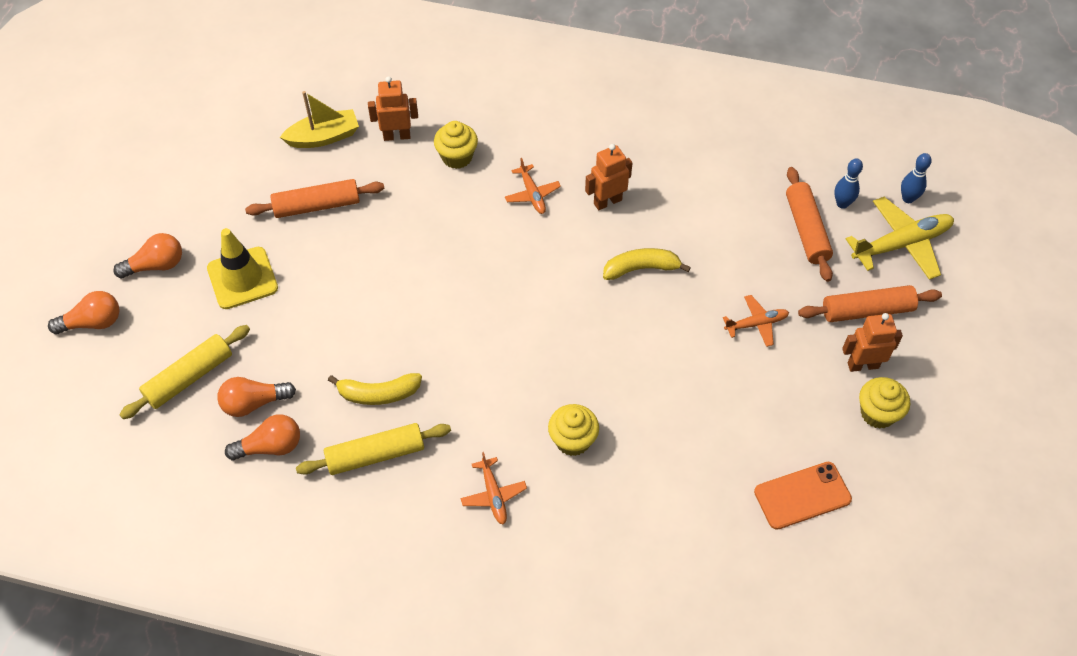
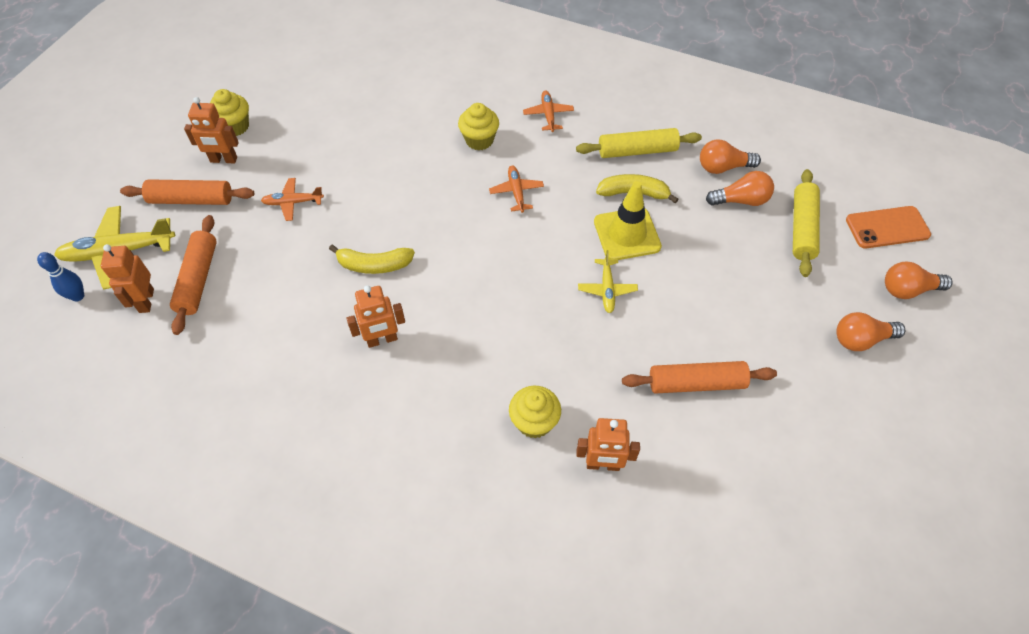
camera: 170 degrees left, 0 degrees up
(189, 377) = (802, 228): yellow rolling pin -> yellow rolling pin turned 45 degrees counterclockwise
(242, 278) = (768, 312): yellow traffic cone -> yellow traffic cone (627, 234)
(324, 137) = (693, 477): yellow boat -> none
(402, 278) = (607, 289): none -> yellow plane
(532, 194) = (459, 361): orange plane -> orange plane (516, 192)
(802, 496) = (322, 86): orange phone -> orange phone (887, 227)
(842, 204) = (146, 300): blue bowling pin -> orange robot

